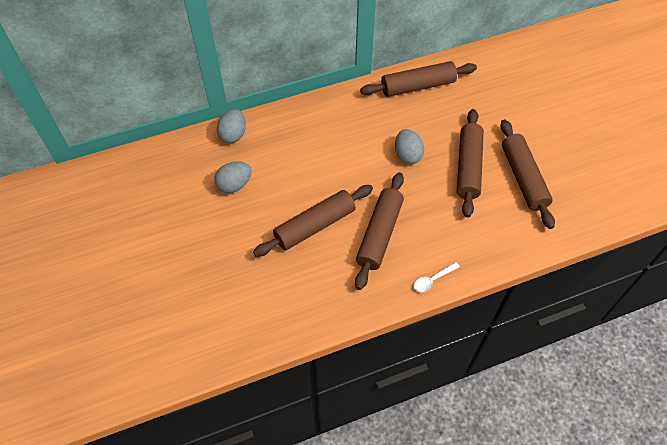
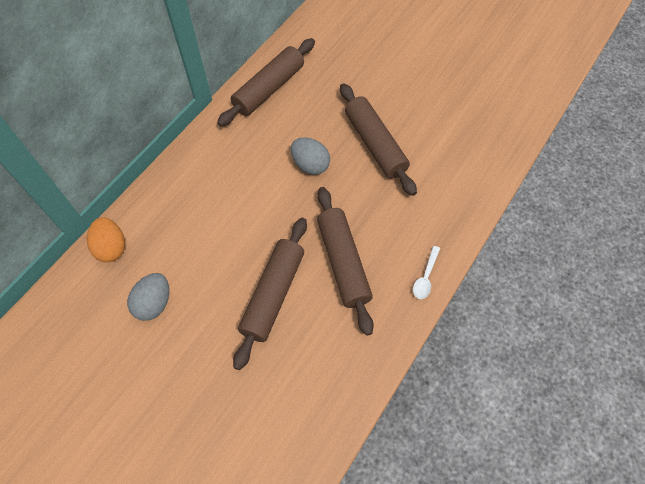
camera: 35 degrees left, 5 degrees up
(233, 134) = (111, 247): grey egg -> orange egg
(523, 178) = (430, 127): brown rolling pin -> none

